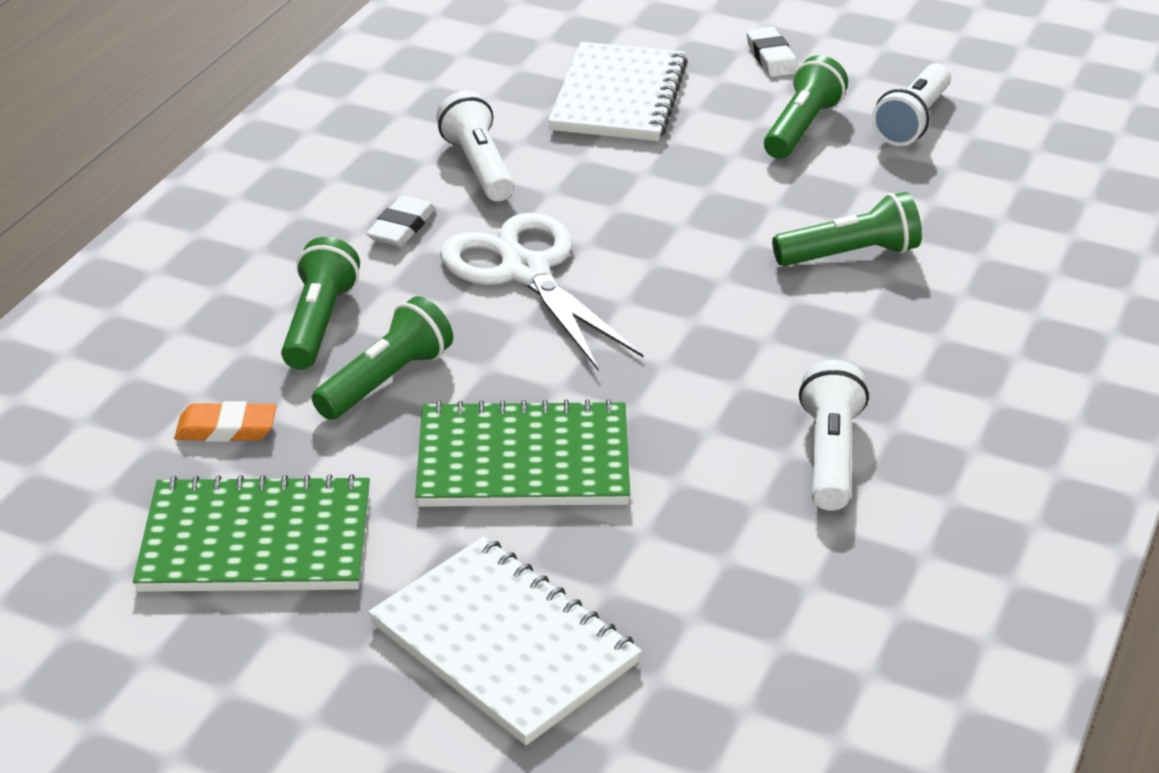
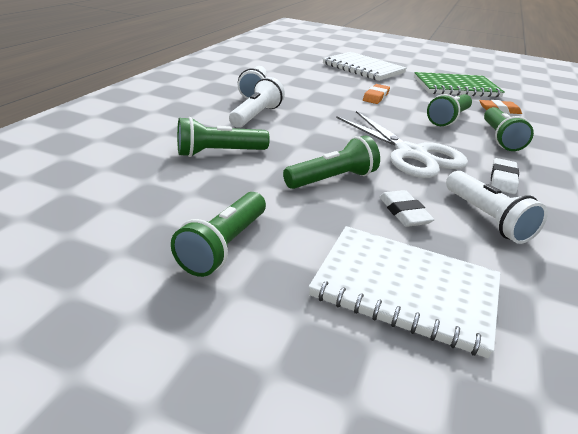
camera: 175 degrees right, 5 degrees down
(523, 460) = (376, 97): green notebook -> orange eraser
(619, 96) = (405, 289): white notebook -> white notebook turned 75 degrees counterclockwise
(671, 215) = (332, 179): none -> green flashlight
(771, 57) = (234, 354): white eraser -> white eraser (404, 212)
(913, 121) = (112, 250): white flashlight -> white flashlight (256, 116)

